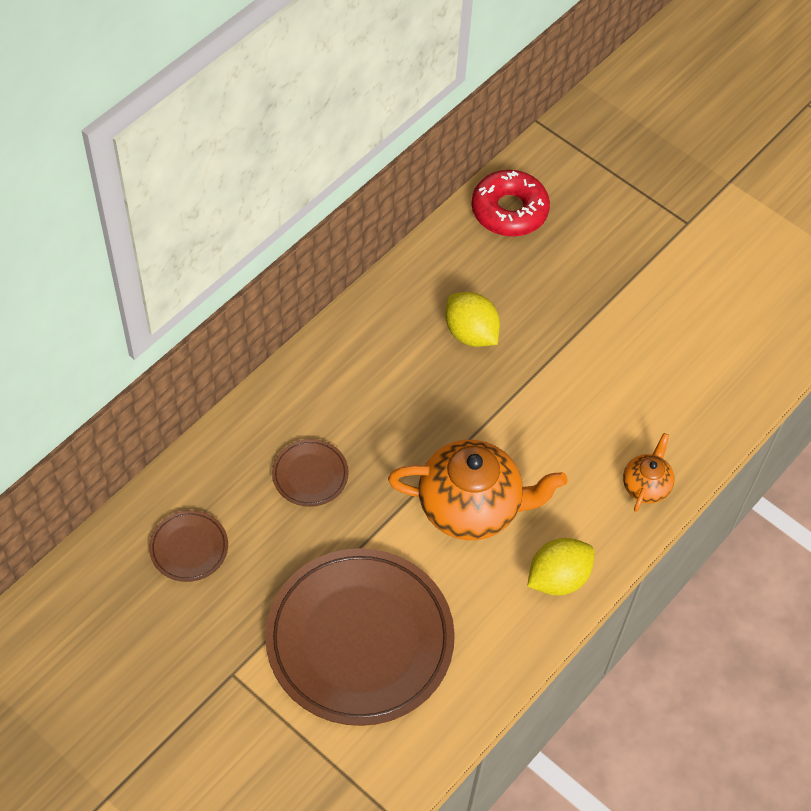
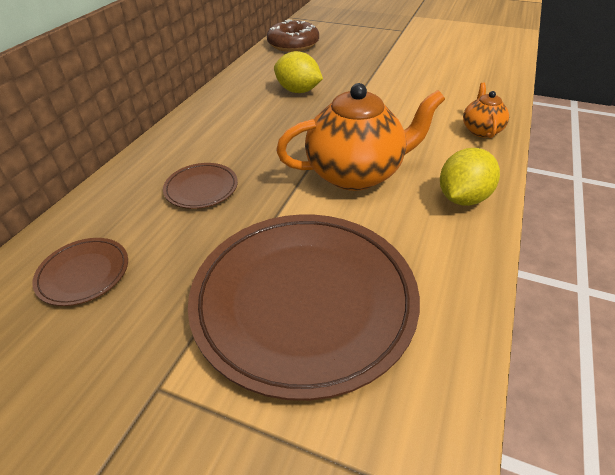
camera: 15 degrees left, 15 degrees down
(509, 210) = (293, 44): red donut -> brown donut

